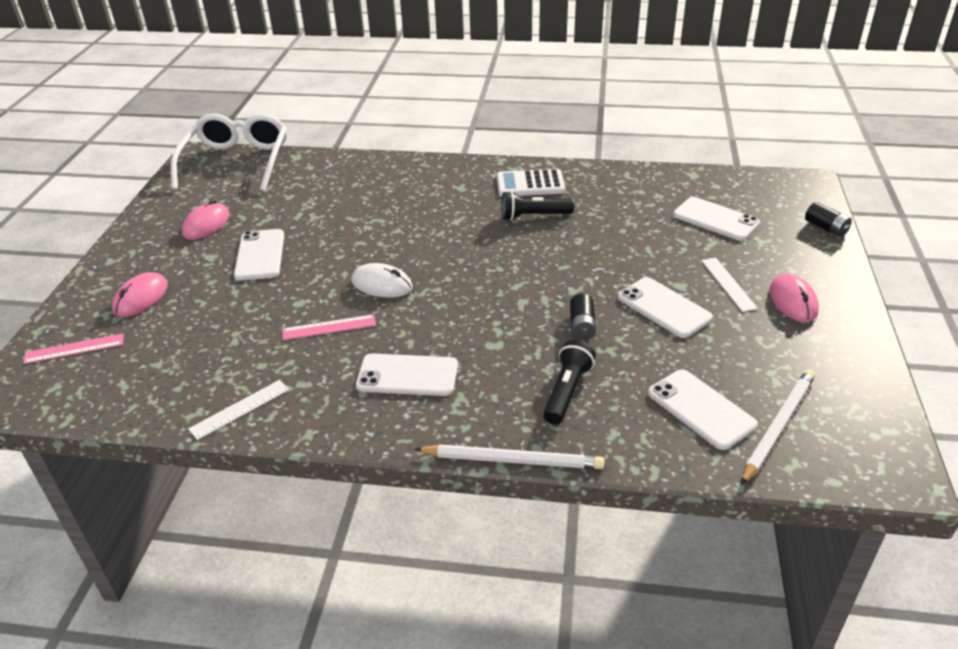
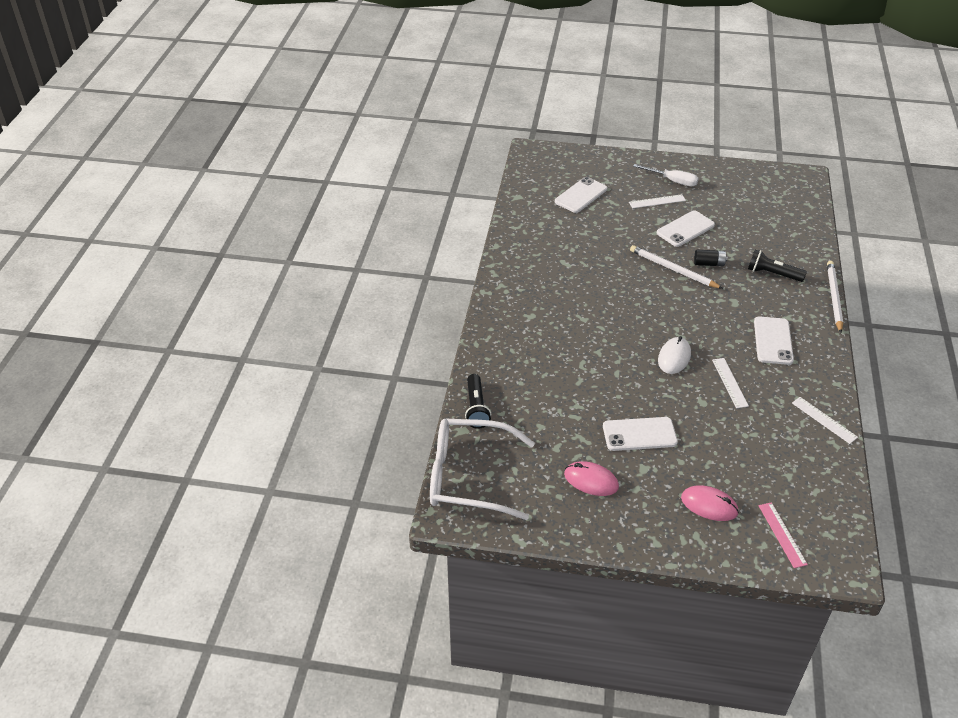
camera: 90 degrees left, 5 degrees up
(329, 327) = (730, 382): pink ruler -> white ruler
(530, 184) = (527, 277): white calculator -> none
(533, 216) = (576, 277): black flashlight -> black flashlight (476, 408)
(701, 409) = (775, 227): white phone -> none
(778, 426) = (782, 204): white pencil -> white pencil (673, 269)
(793, 301) = (672, 181): pink mouse -> white screwdriver
(826, 228) = (591, 155): black battery -> none

